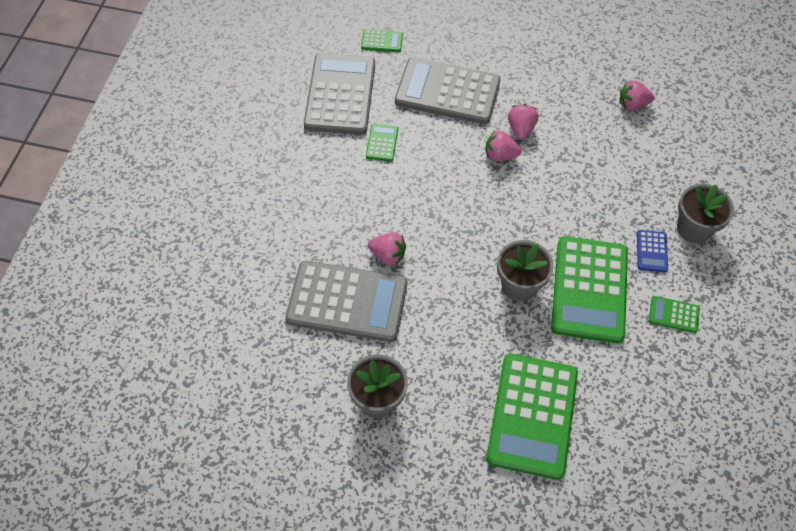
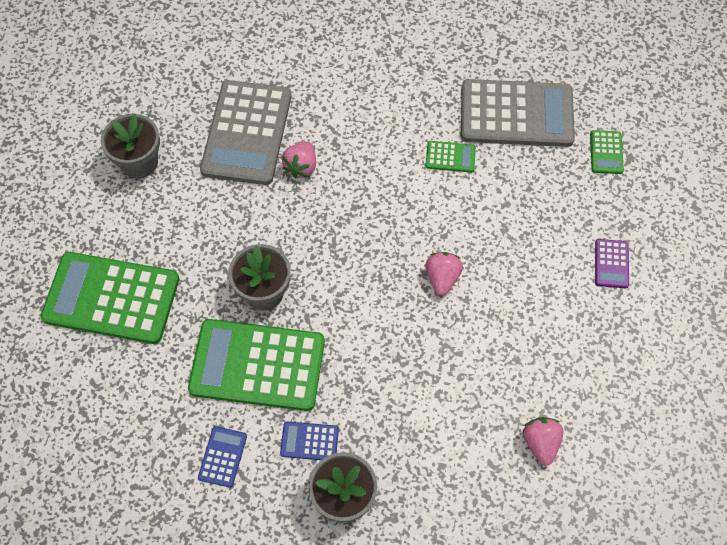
camera: 90 degrees right, 5 degrees up
(447, 92) = (535, 223): grey calculator -> none
(483, 49) = (611, 264): none -> purple calculator
(520, 129) = (485, 302): pink strawberry -> none
(673, 314) = (222, 457): green calculator -> blue calculator

